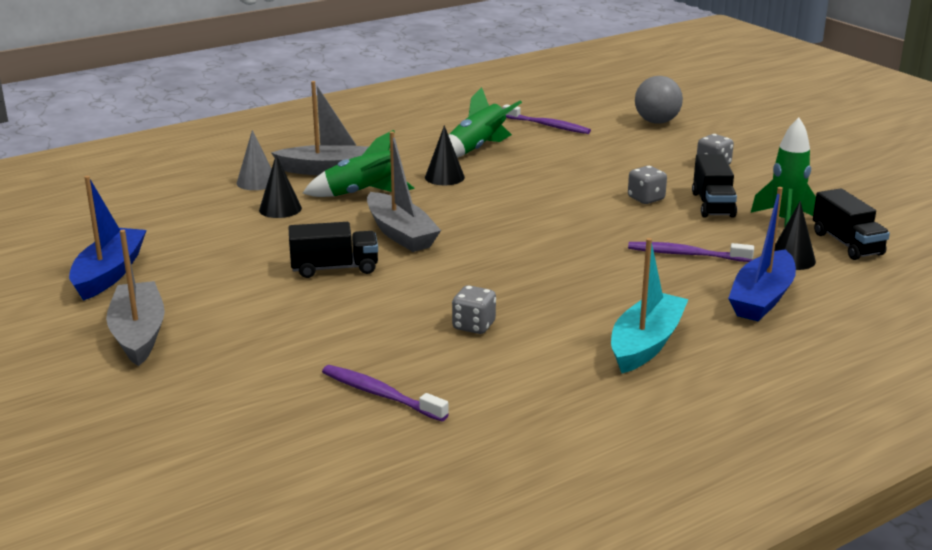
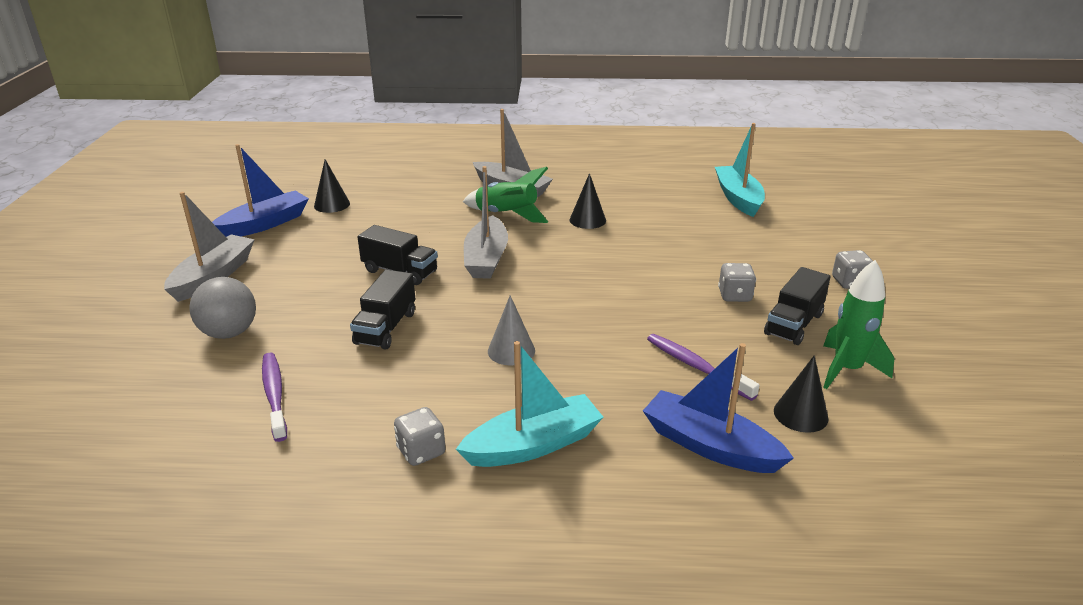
camera: 35 degrees right, 5 degrees up
(256, 182) = (450, 183): grey cone -> grey cone (511, 351)
(280, 209) = (434, 209): black cone -> black cone (332, 204)
(474, 326) = (423, 363): grey dice -> grey dice (421, 451)
(477, 149) = (648, 203): green rocket -> none
(547, 126) = (738, 198): purple toothbrush -> turquoise boat
(656, 122) = (848, 222): grey ball -> grey ball (229, 333)
(762, 298) = (709, 446): blue boat -> blue boat turned 60 degrees clockwise
(847, 244) = (888, 421): black truck -> black truck (386, 328)

